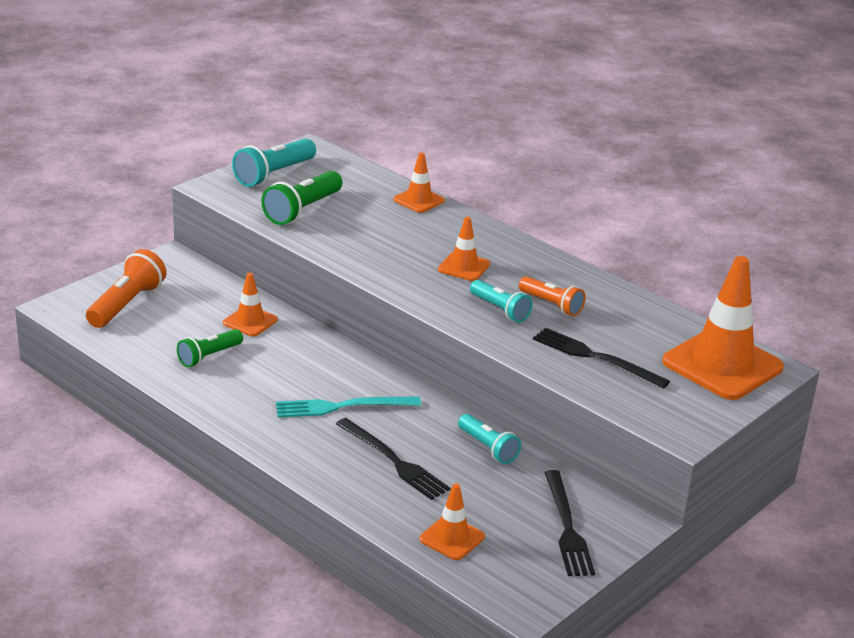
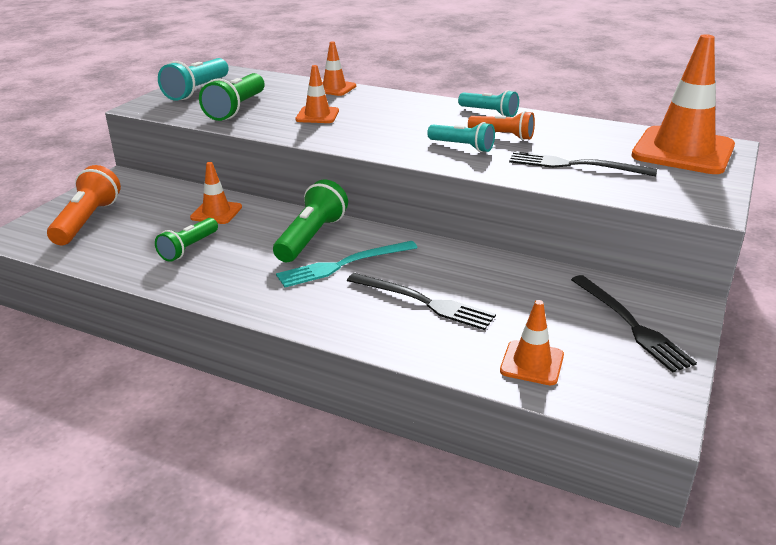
camera: 15 degrees left, 0 degrees up
(327, 370) = (311, 237): none -> green flashlight
(464, 267) = (406, 123): orange traffic cone -> orange traffic cone (317, 115)
(488, 448) = (503, 270): turquoise flashlight -> turquoise flashlight (489, 112)

